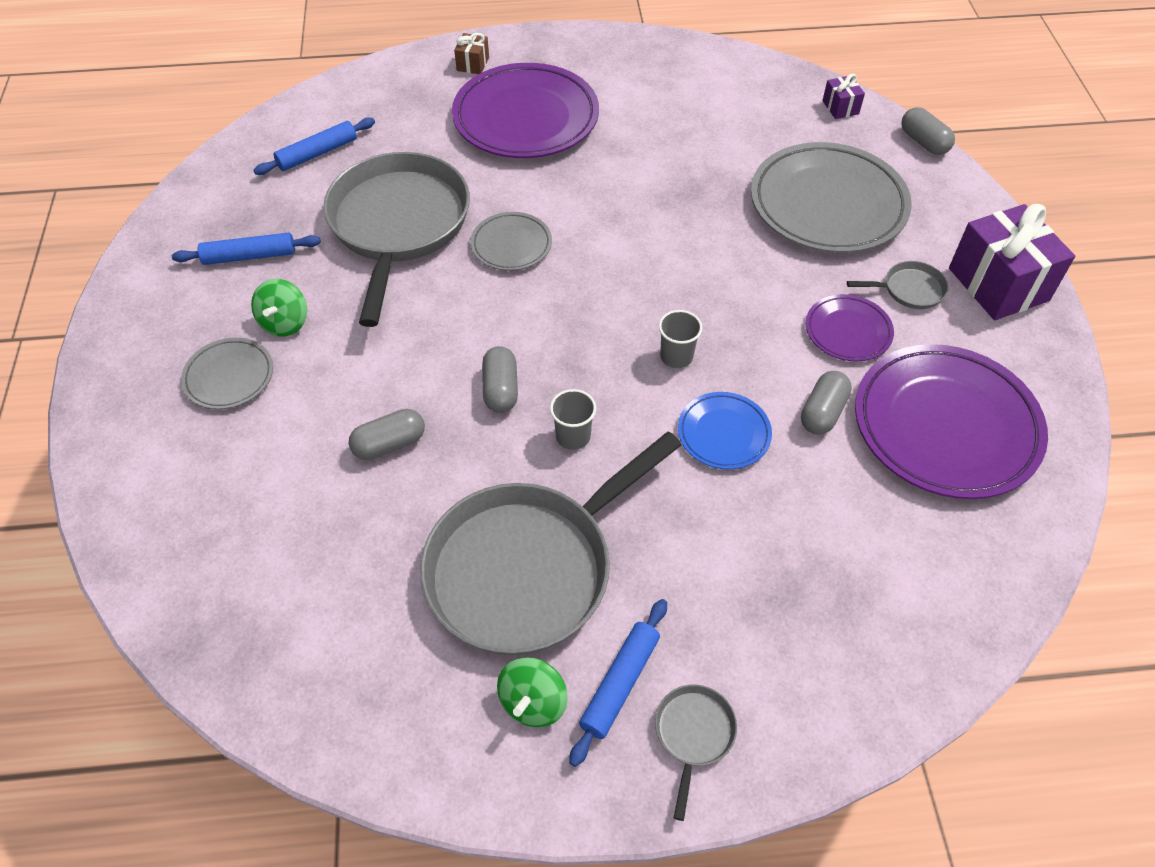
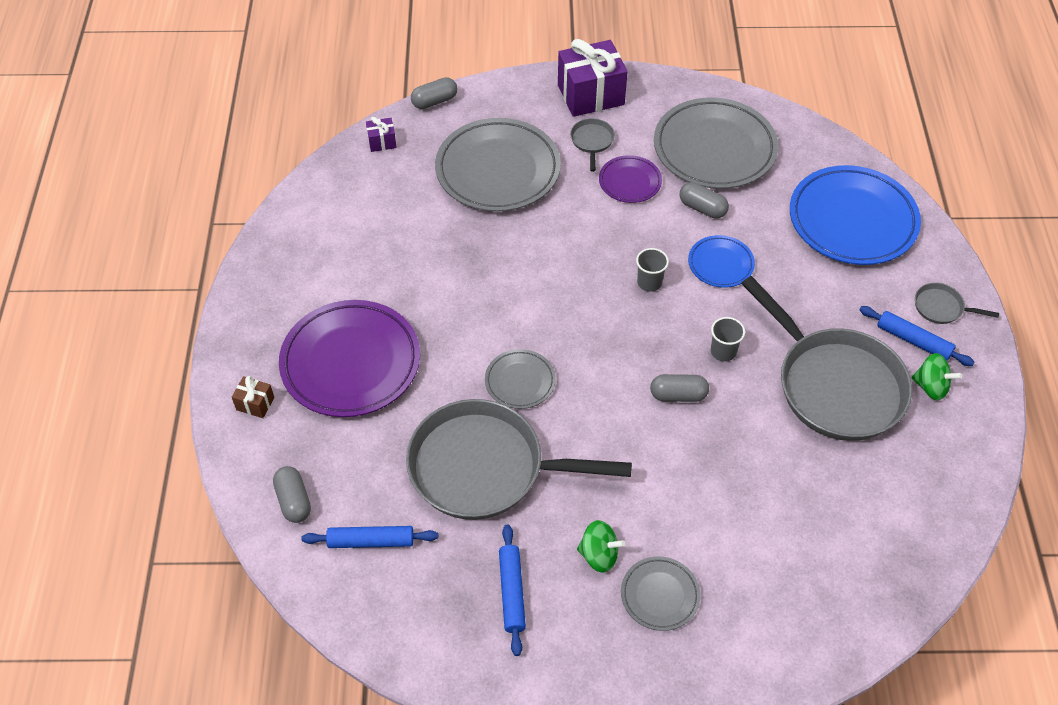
camera: 85 degrees left, 0 degrees up
(317, 153) = (371, 541): blue rolling pin -> blue rolling pin turned 60 degrees counterclockwise
(389, 444) = (731, 470): grey capsule -> grey capsule (294, 501)
(851, 609) = (852, 220): none -> blue plate
(945, 426) = (714, 148): purple plate -> grey plate

